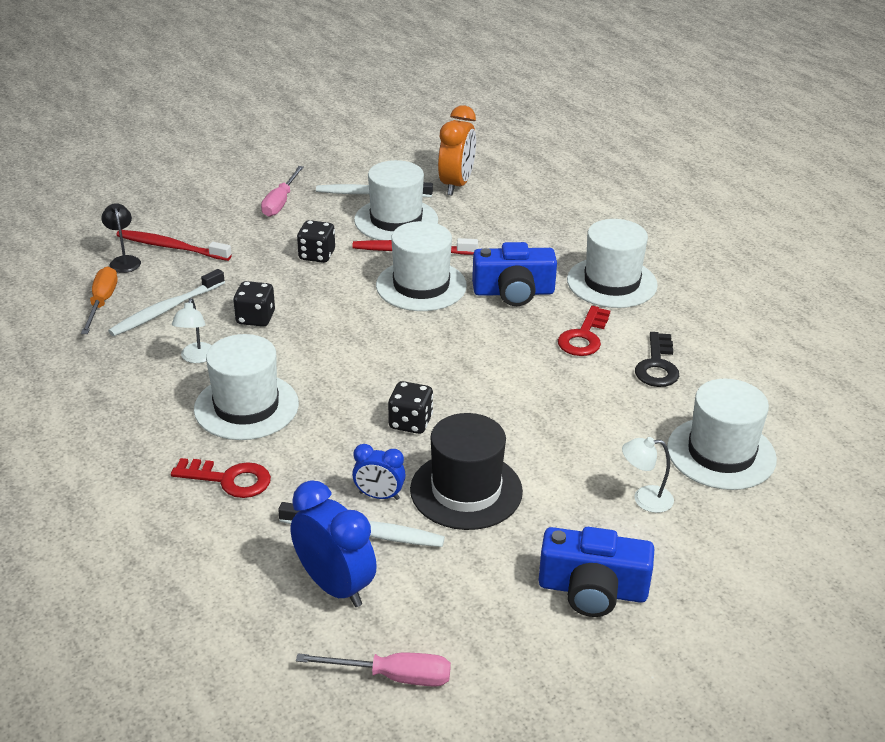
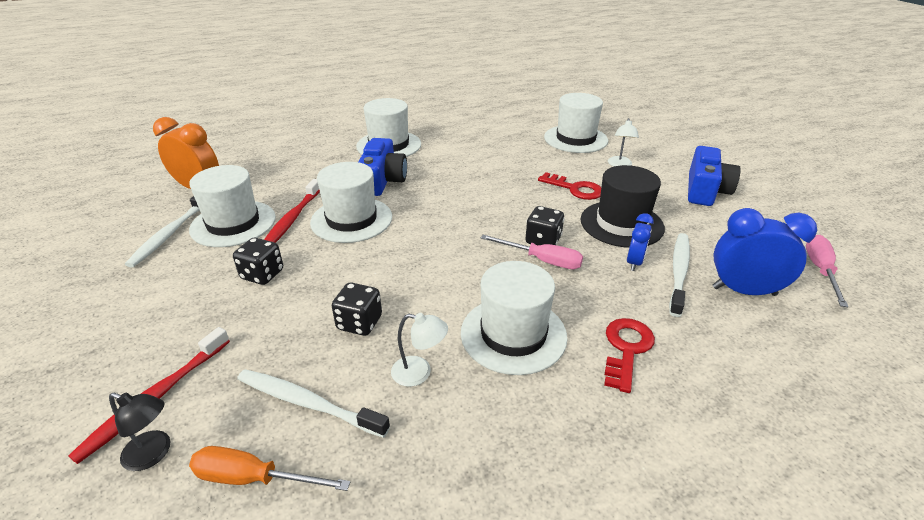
camera: 80 degrees left, 0 degrees up
(124, 261) = (154, 454): black lamp -> black lamp turned 150 degrees counterclockwise
(165, 310) = (307, 403): white toothbrush -> white toothbrush turned 150 degrees clockwise
(280, 202) = (129, 295): pink screwdriver -> pink screwdriver (542, 260)
(335, 586) = (744, 291): blue clock -> blue clock turned 45 degrees clockwise
(584, 337) = (450, 162): red key -> red key (575, 189)
(657, 365) = (488, 144): black key -> none

